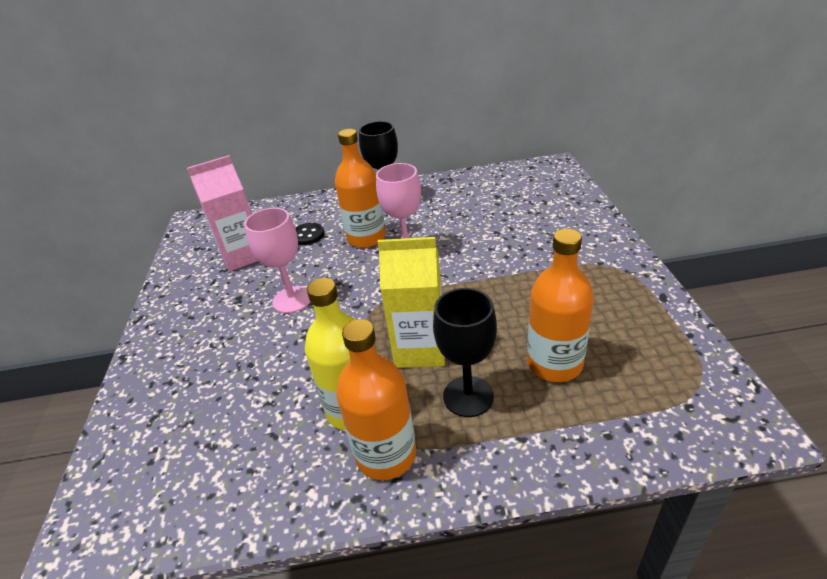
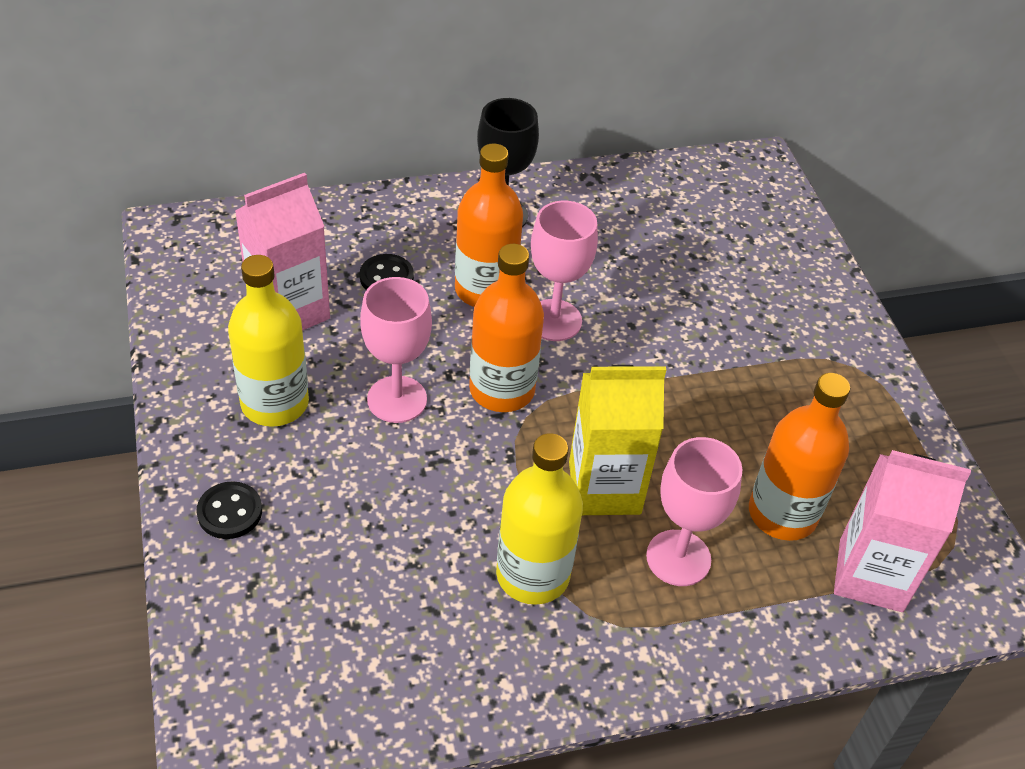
camera: 15 degrees left, 10 degrees up
(159, 370) = (230, 512): none -> black button
(215, 305) = (275, 403): none -> yellow bottle
(386, 454) = (588, 635): orange bottle -> orange bottle (502, 390)
(468, 396) = (678, 558): black goblet -> pink goblet
(627, 408) = (871, 575): none -> pink carton

